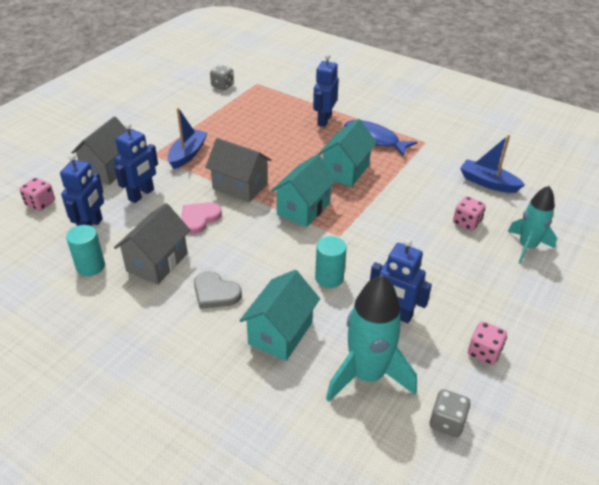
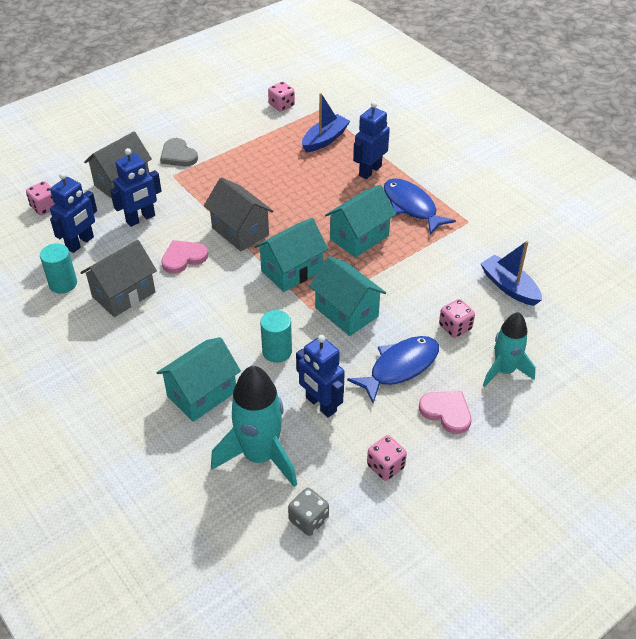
camera: 20 degrees right, 5 degrees up
(187, 154) = (206, 182): blue boat -> blue boat (325, 139)
(215, 293) = (162, 339): grey heart -> grey heart (178, 155)
(222, 86) = (281, 105): grey dice -> pink dice
(370, 231) = (346, 312): none -> turquoise house
(443, 265) = (400, 367): none -> blue fish
(504, 292) = (446, 412): none -> pink heart

